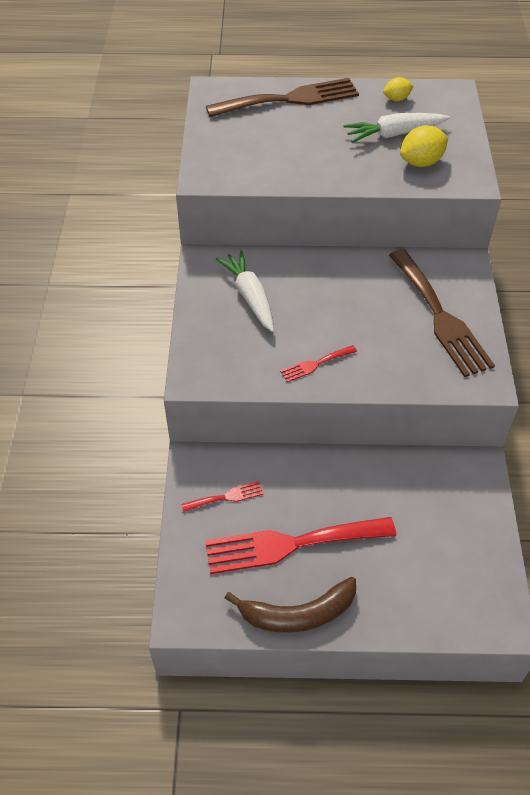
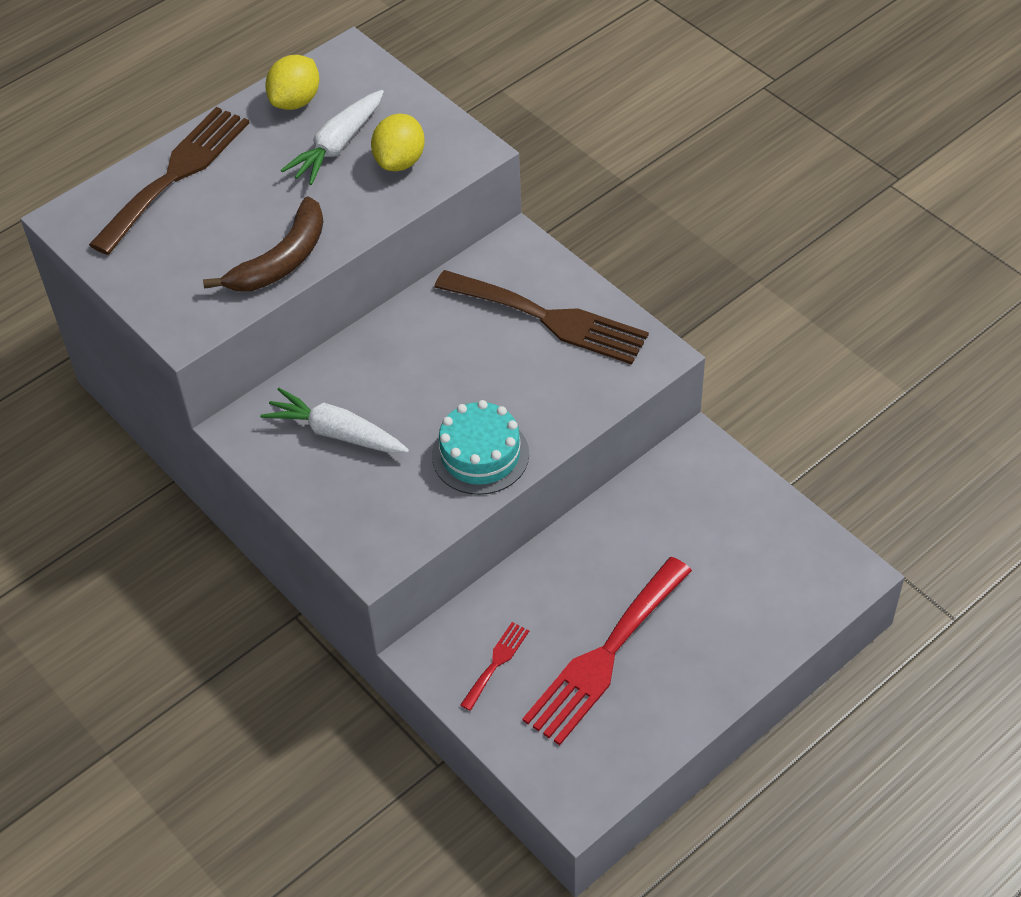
camera: 40 degrees left, 0 degrees up
(298, 614) = (676, 712): brown banana -> brown banana (282, 260)
(315, 364) = (480, 455): red fork -> turquoise cake
(396, 99) = (295, 101): yellow lemon -> yellow lemon, size x1.61

